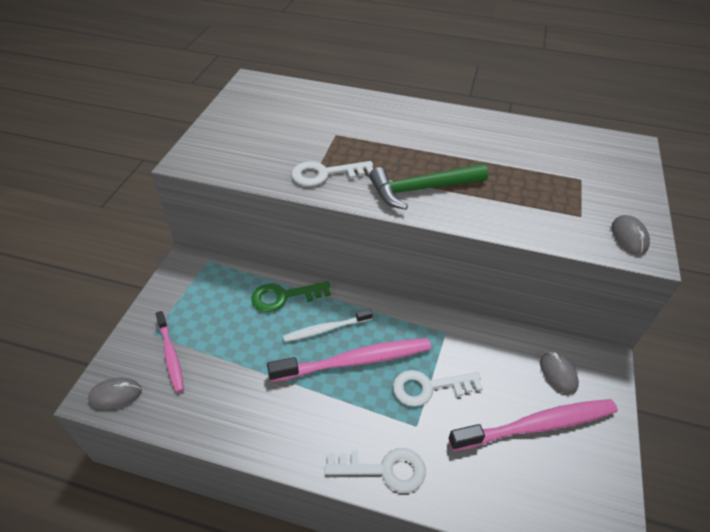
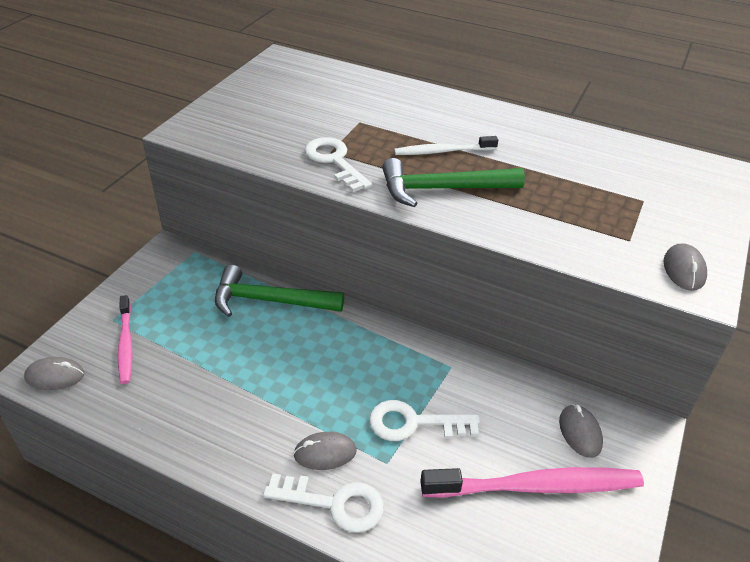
camera: 10 degrees right, 5 degrees down
(284, 297) = (270, 301): green key -> green hammer
(325, 174) = (334, 161): white key -> white key turned 60 degrees clockwise
(326, 329) = (309, 342): white toothbrush -> white toothbrush (442, 151)
(355, 361) = (334, 381): pink toothbrush -> none
(364, 426) = (325, 453): none -> grey mouse

